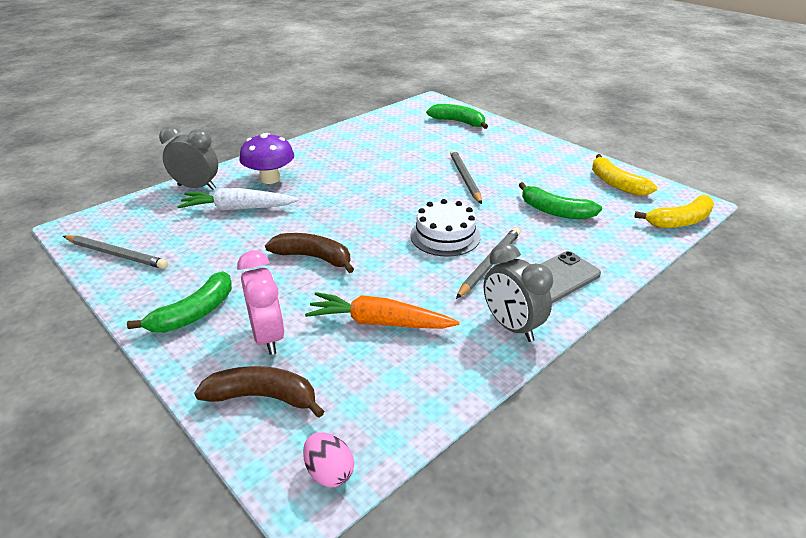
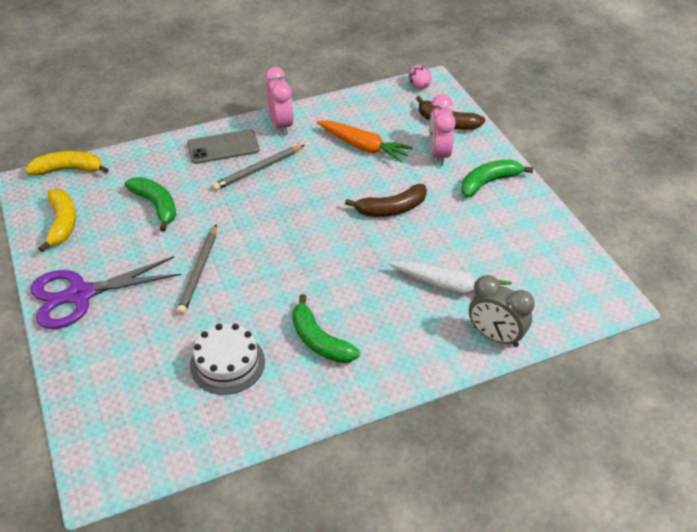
camera: 160 degrees left, 10 degrees up
(116, 254) = (562, 254): grey pencil -> none
(270, 179) = (410, 329): purple mushroom -> none
(313, 257) = (391, 209): brown banana -> brown banana turned 60 degrees counterclockwise
(445, 236) = (272, 203): white cake -> white cake (227, 363)
(458, 122) = (112, 394): green banana -> green banana (319, 340)
(511, 326) = (281, 125): grey clock -> pink clock
(537, 152) = (80, 295): none -> purple scissors

